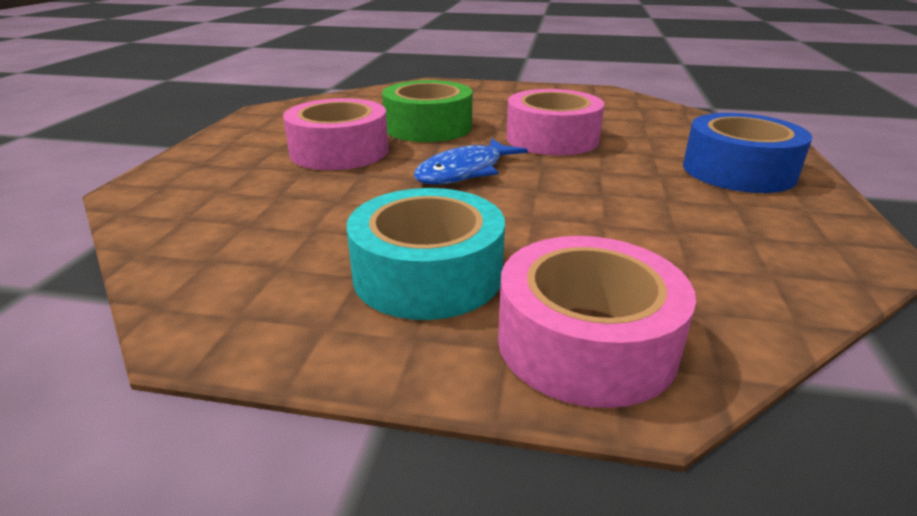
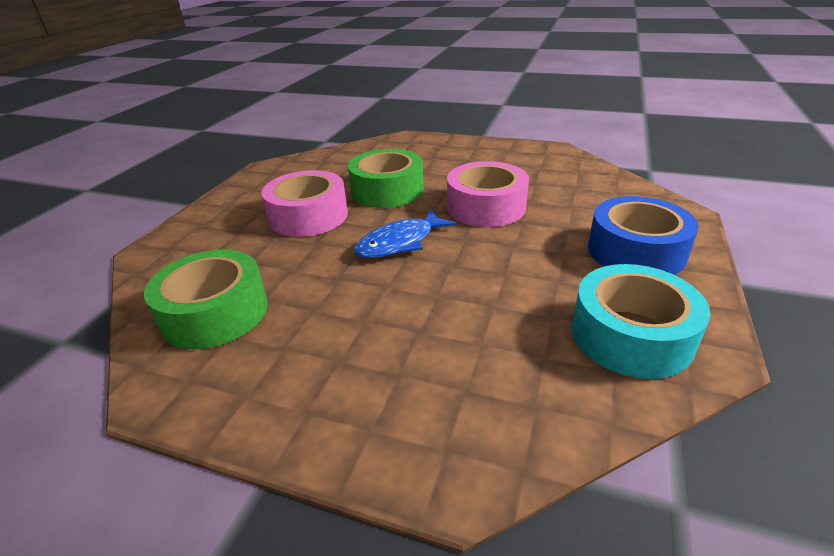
camera: 10 degrees right, 5 degrees up
(250, 245) = (215, 312): none -> green tape
(428, 274) = (335, 351): turquoise tape -> turquoise tape (631, 335)
(586, 342) = (431, 428): pink tape -> none

